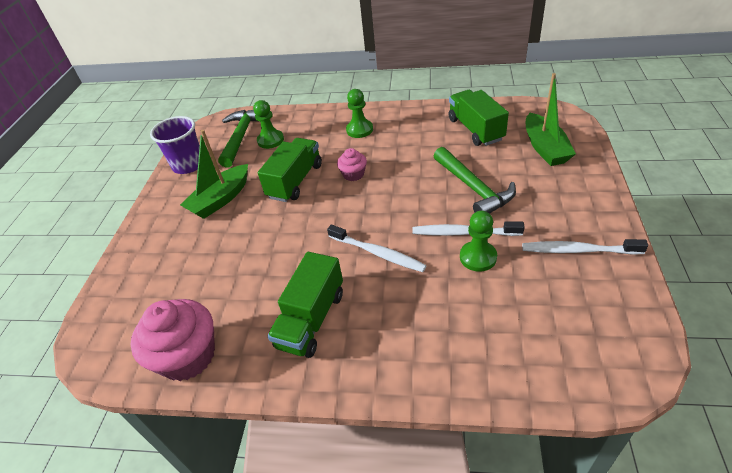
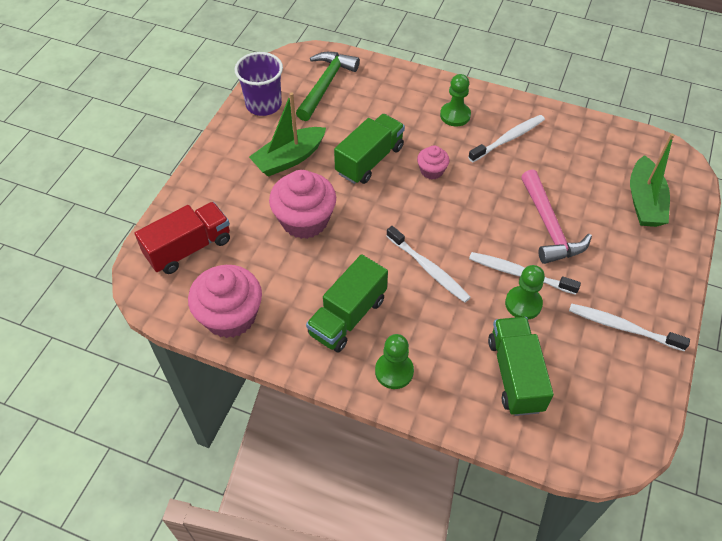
camera: 10 degrees right, 10 degrees up
(134, 303) = (189, 248): none -> red truck
(246, 245) = (304, 220): none -> pink cupcake
(270, 140) = (356, 99): green pawn -> green pawn (394, 371)
(411, 134) = (508, 139): none -> white toothbrush
(473, 188) = (549, 226): green hammer -> pink hammer
(475, 129) = (580, 154): green truck -> green truck (515, 375)

